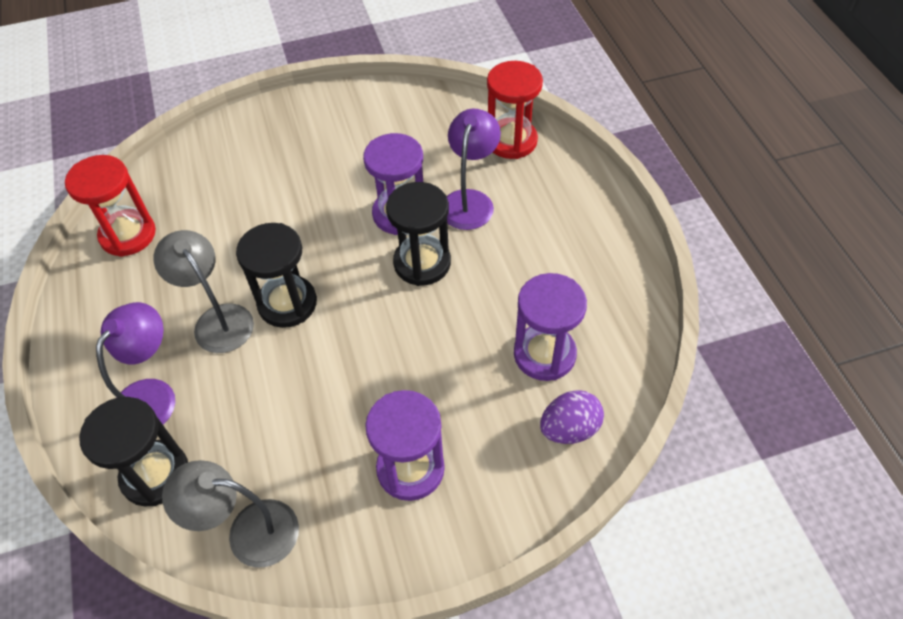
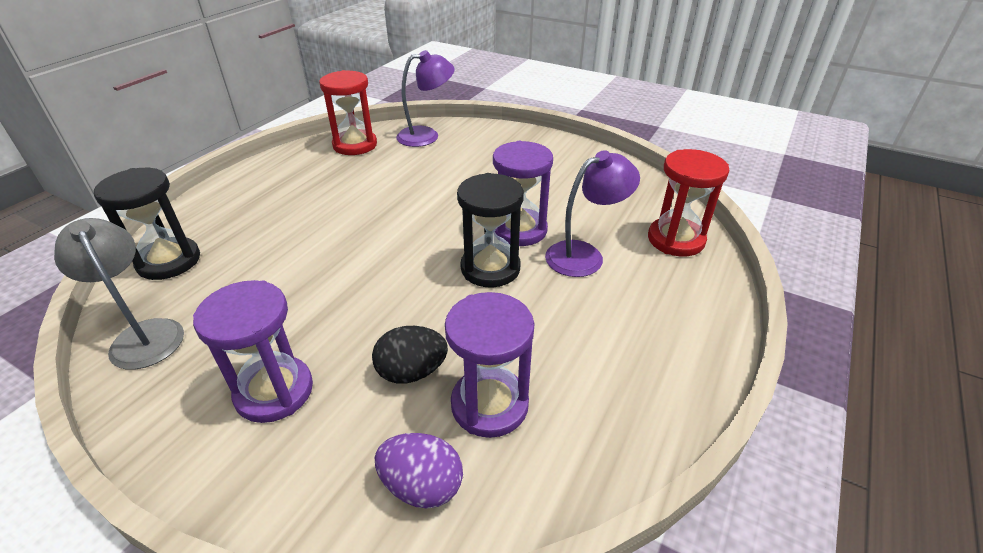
camera: 45 degrees right, 15 degrees down
(152, 395) = (237, 222): purple lamp -> purple lamp (426, 136)
(217, 319) = (326, 211): grey lamp -> none
(287, 303) = (373, 230): black hourglass -> none
(475, 377) = (412, 372): none -> black egg

